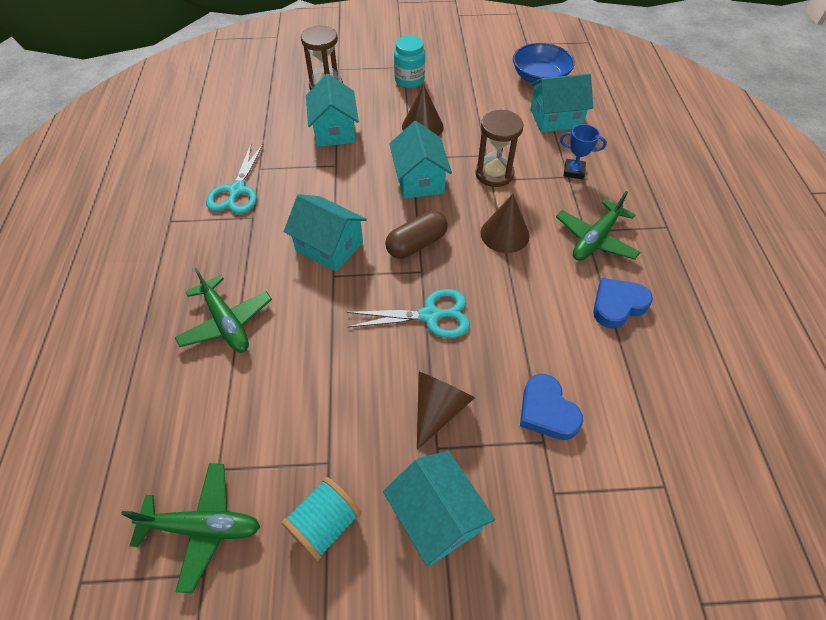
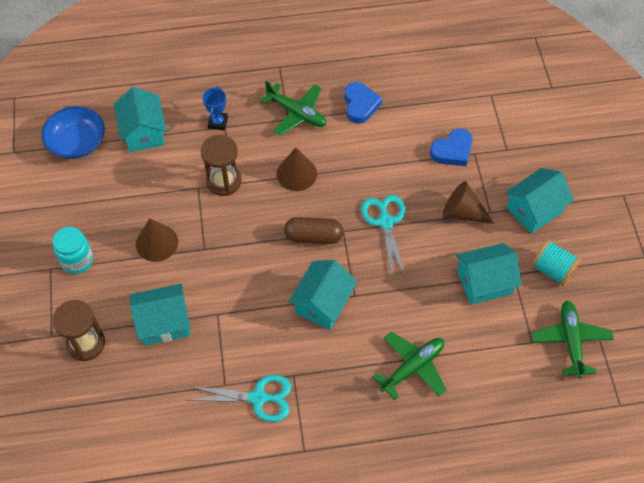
camera: 95 degrees left, 5 degrees up
(416, 244) = (313, 236): brown capsule -> brown capsule turned 45 degrees counterclockwise
(419, 180) = (235, 240): turquoise house -> turquoise house (484, 282)
(617, 305) = (360, 105): blue heart -> blue heart turned 150 degrees counterclockwise

